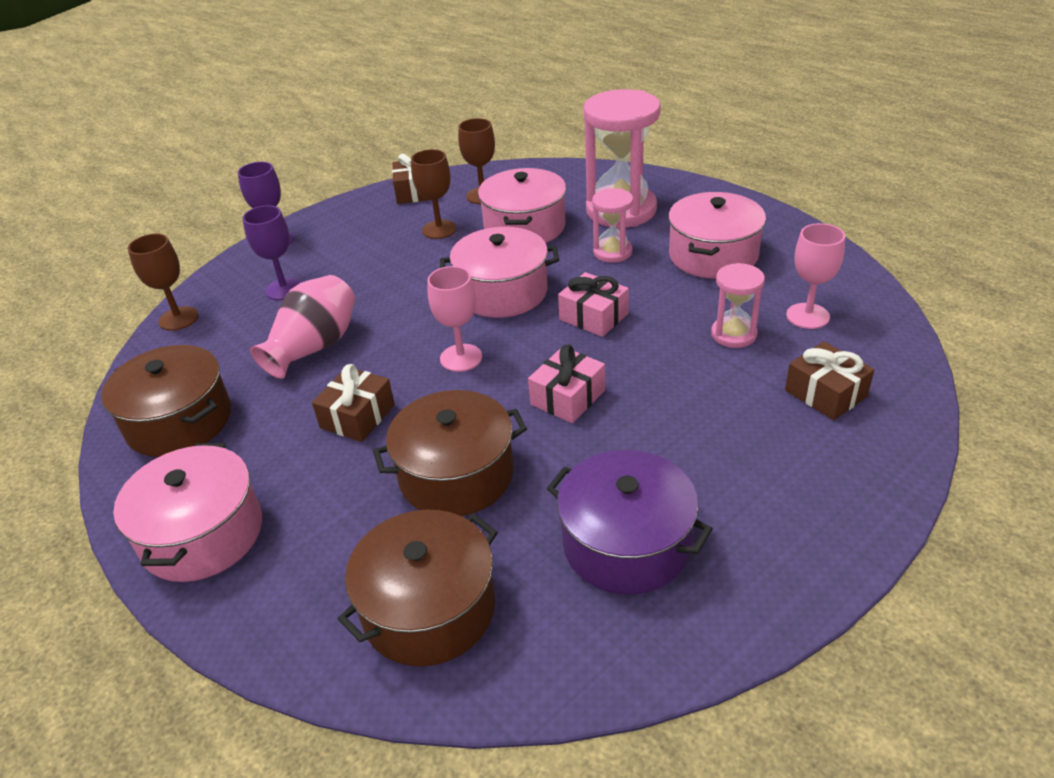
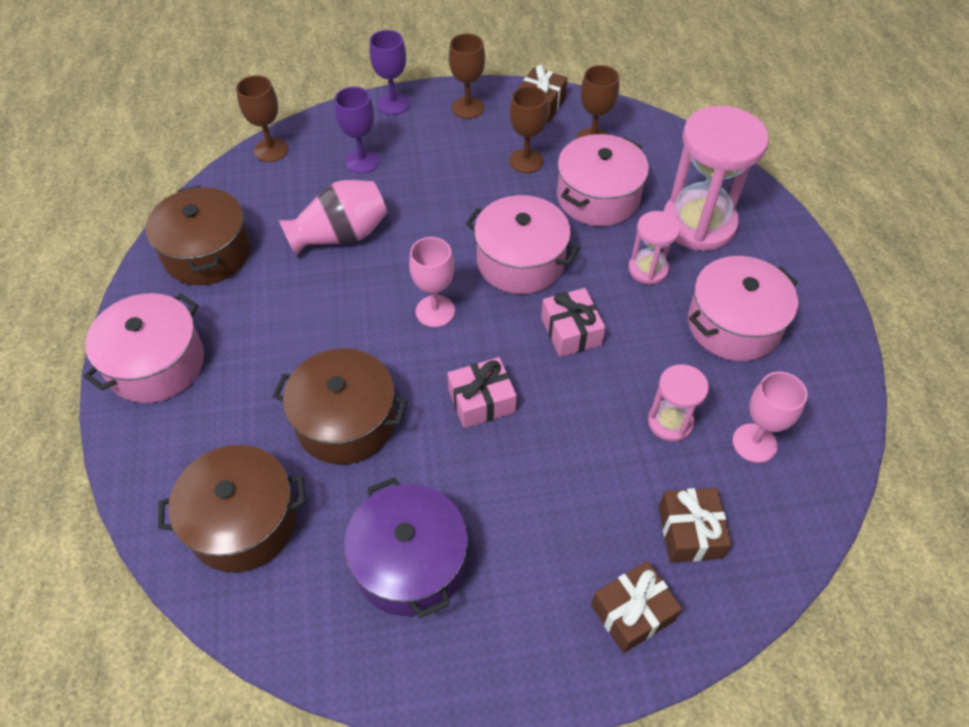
camera: 30 degrees right, 15 degrees up
(351, 217) = (467, 108): none -> brown goblet
(357, 416) = (321, 322): brown gift -> brown gift (632, 612)

